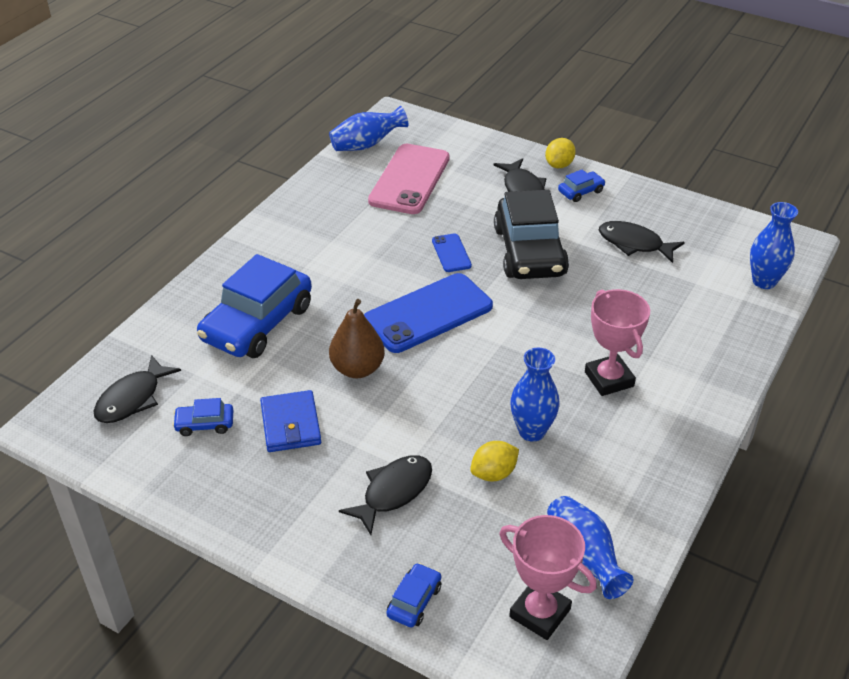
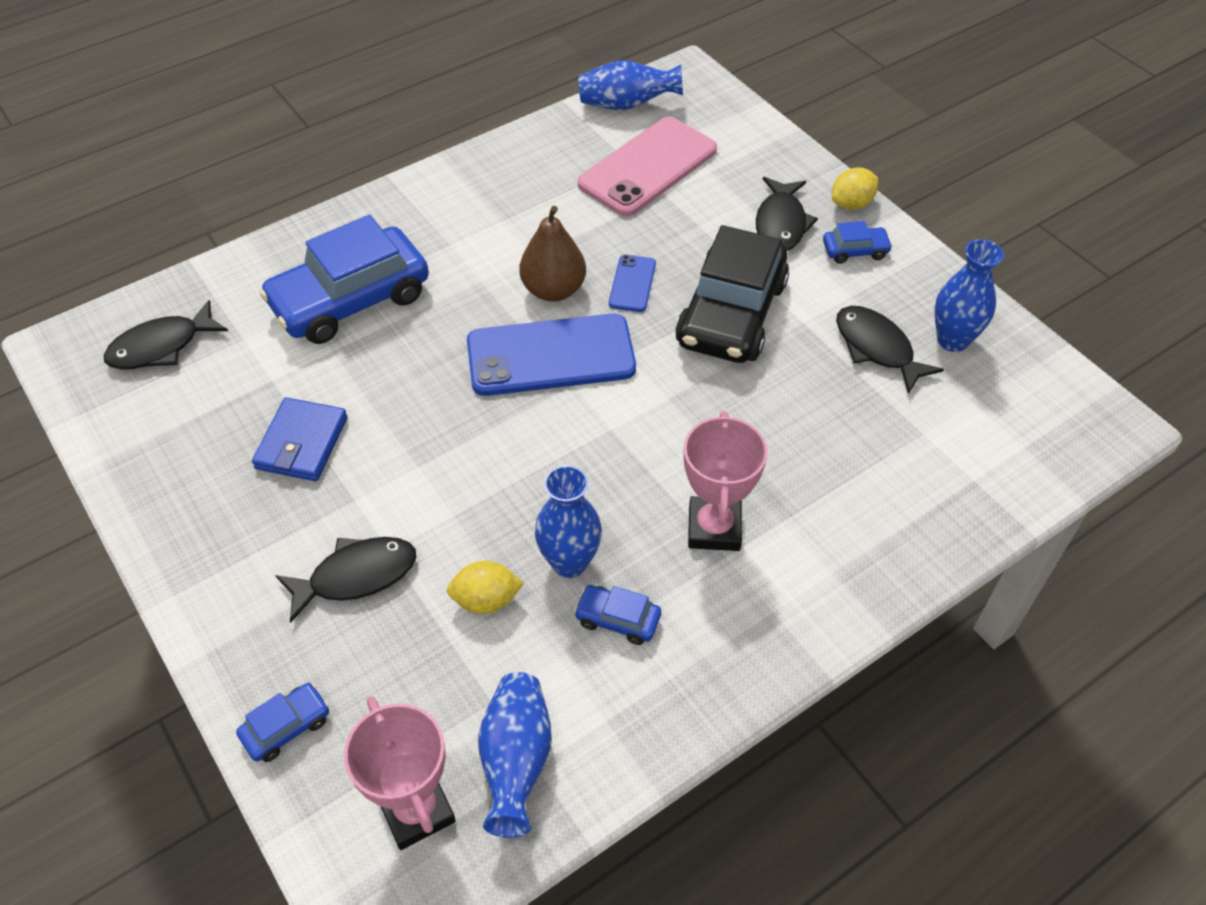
camera: 25 degrees right, 10 degrees up
(205, 424) = (213, 407): blue car -> blue car (617, 619)
(357, 369) = (421, 399): brown pear -> brown pear (553, 290)
(764, 281) = (1022, 465): blue vase -> blue vase (952, 340)

